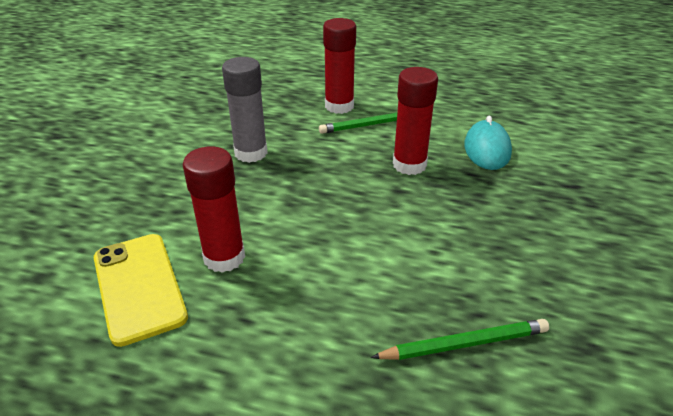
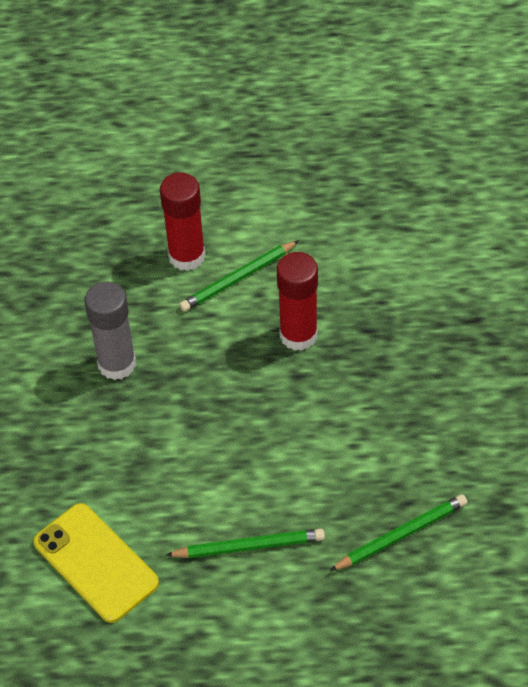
camera: 15 degrees left, 15 degrees up
(224, 257) = (158, 509): red glue stick -> none
(295, 312) = (249, 546): none -> green pencil
(487, 149) = (376, 287): turquoise mouse -> none

